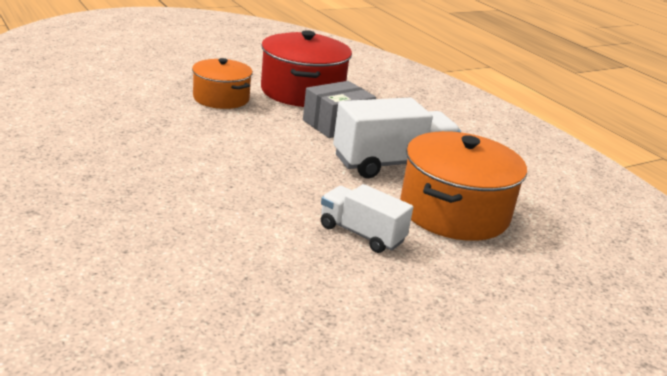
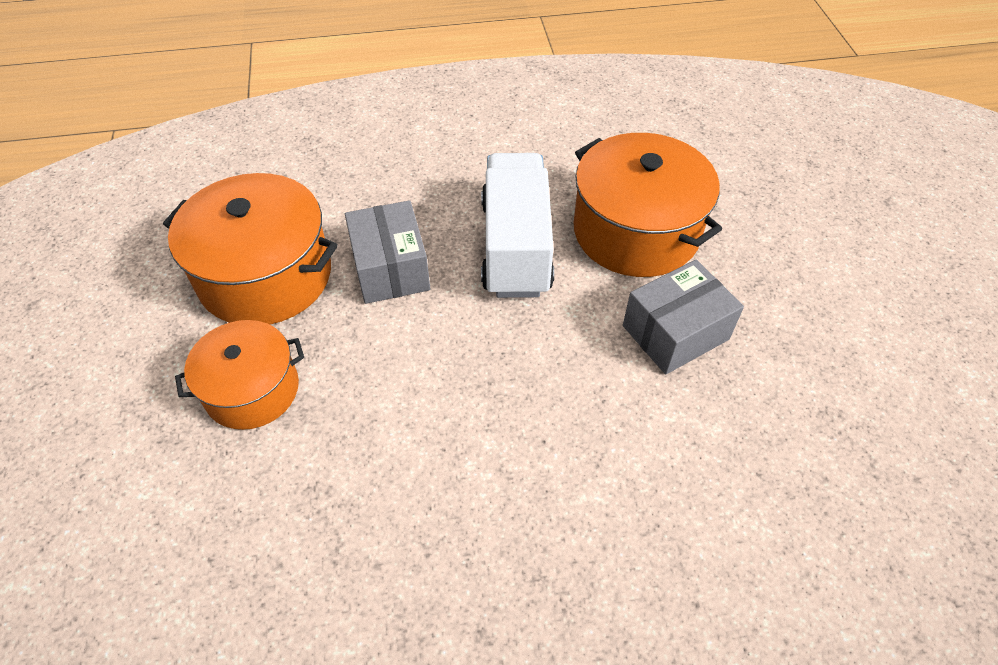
camera: 65 degrees left, 25 degrees up
(302, 91) = (265, 275): red pot -> orange pot
(361, 234) = (675, 332): white truck -> grey box

